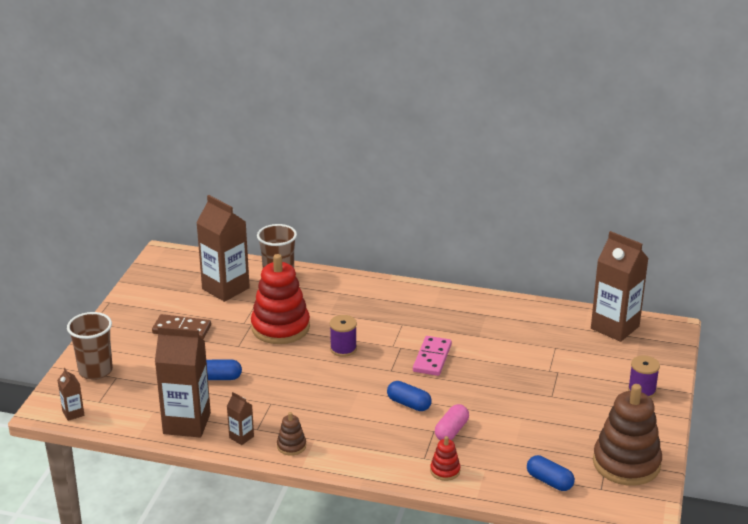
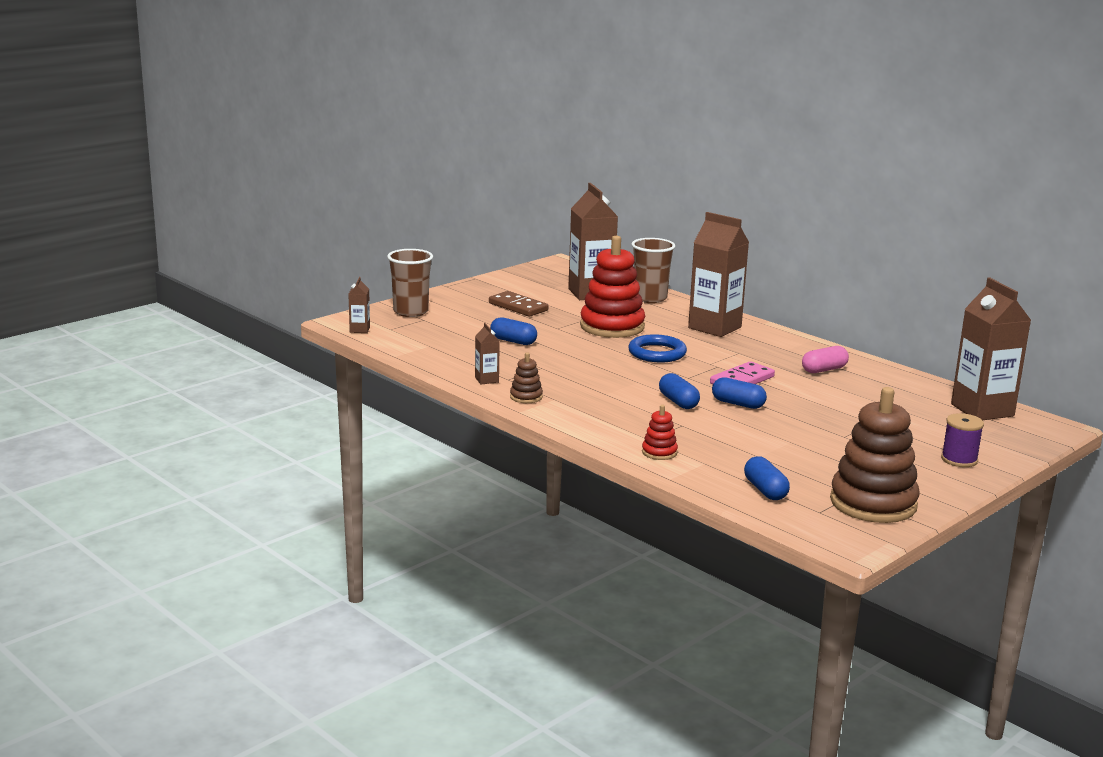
camera: 30 degrees right, 10 degrees down
(187, 423) = (448, 359): brown carton -> brown carton (714, 327)
(343, 349) = (657, 353): purple spool -> blue ring
(451, 431) = (700, 430): pink capsule -> pink capsule (824, 370)
(452, 388) = (738, 404): none -> blue capsule

